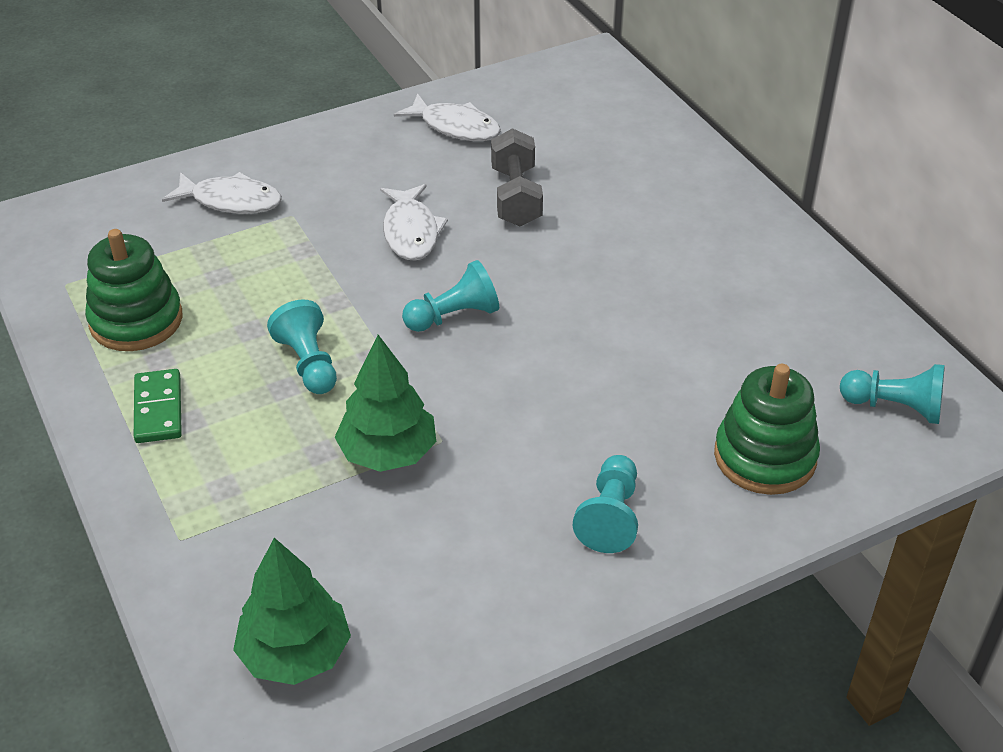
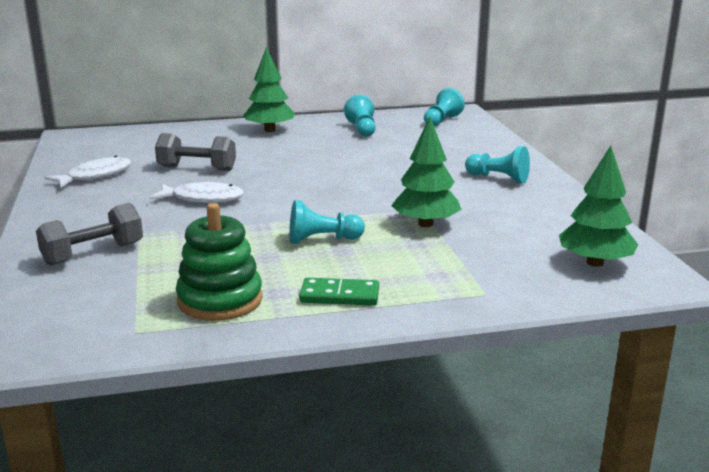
camera: 75 degrees left, 20 degrees down
(231, 201) = (93, 254): white fish -> grey dumbbell
(454, 316) = (305, 195): turquoise pawn -> turquoise pawn (362, 129)
(717, 219) = (270, 130): none -> green tree
(765, 457) = (465, 145): green stacking toy -> none

